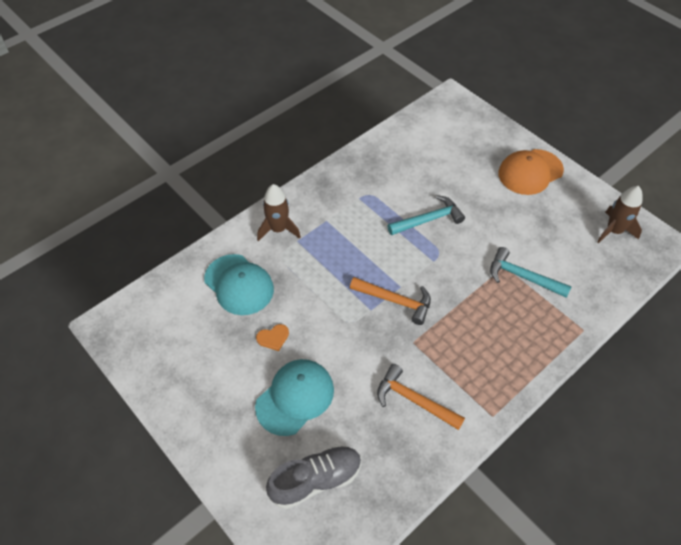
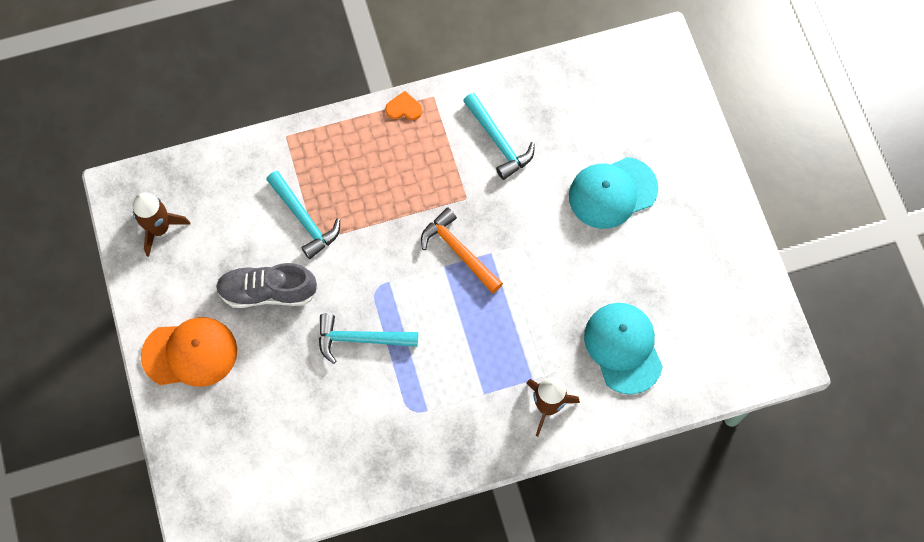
camera: 155 degrees left, 15 degrees up
(273, 338) = (609, 265): orange heart -> orange heart (404, 108)
(316, 480) = (624, 111): grey shoe -> grey shoe (268, 292)
(414, 400) = (498, 141): orange hammer -> turquoise hammer

